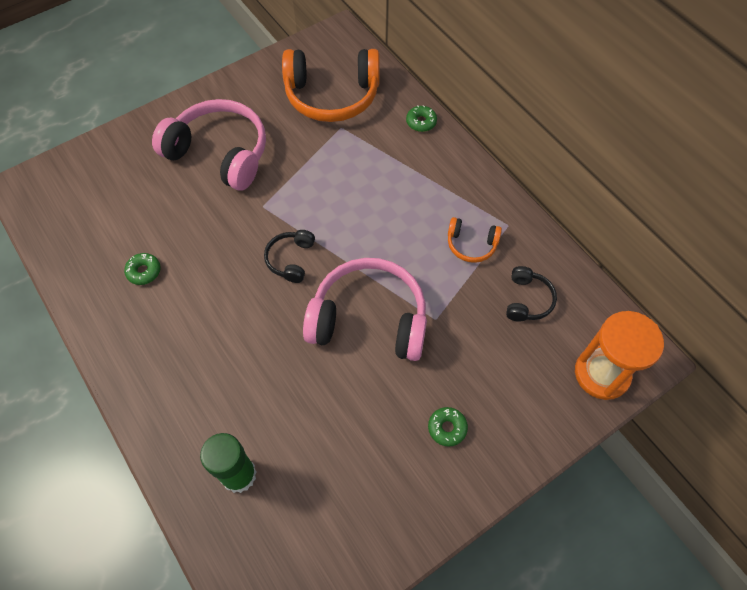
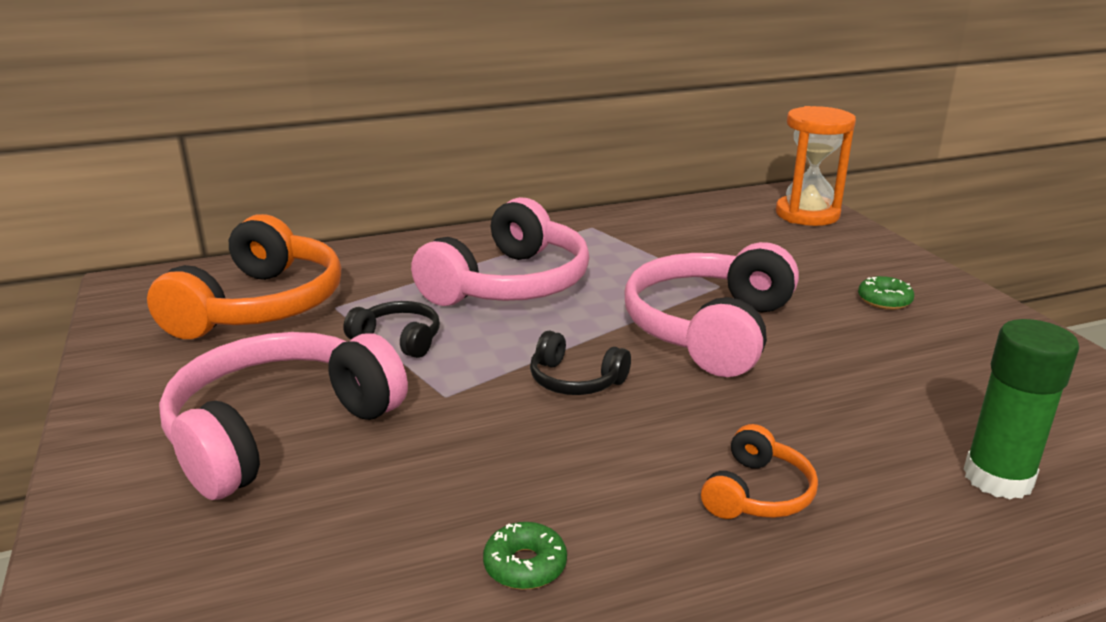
camera: 75 degrees left, 35 degrees down
(397, 200) = (510, 284): none -> pink headphones
(421, 122) = (383, 251): green donut -> none
(471, 245) = (611, 250): orange headphones -> orange headphones (757, 493)
(527, 300) = (704, 233): black headphones -> black headphones (398, 339)

